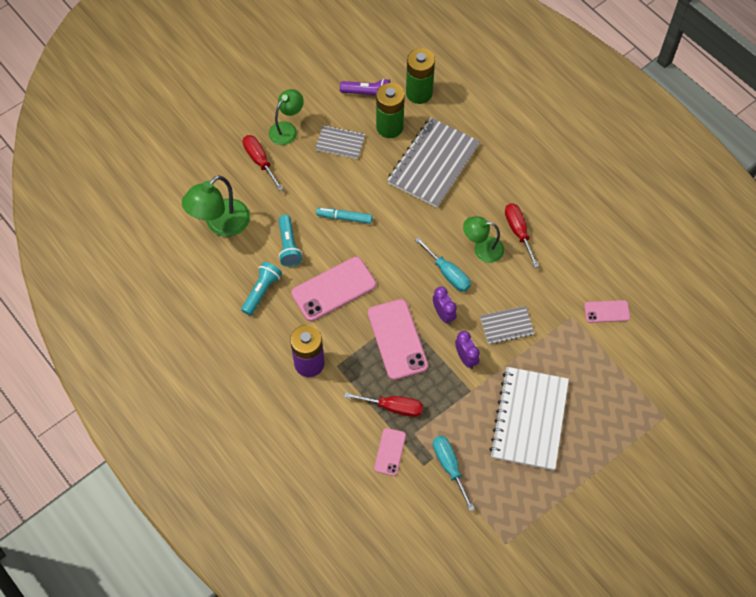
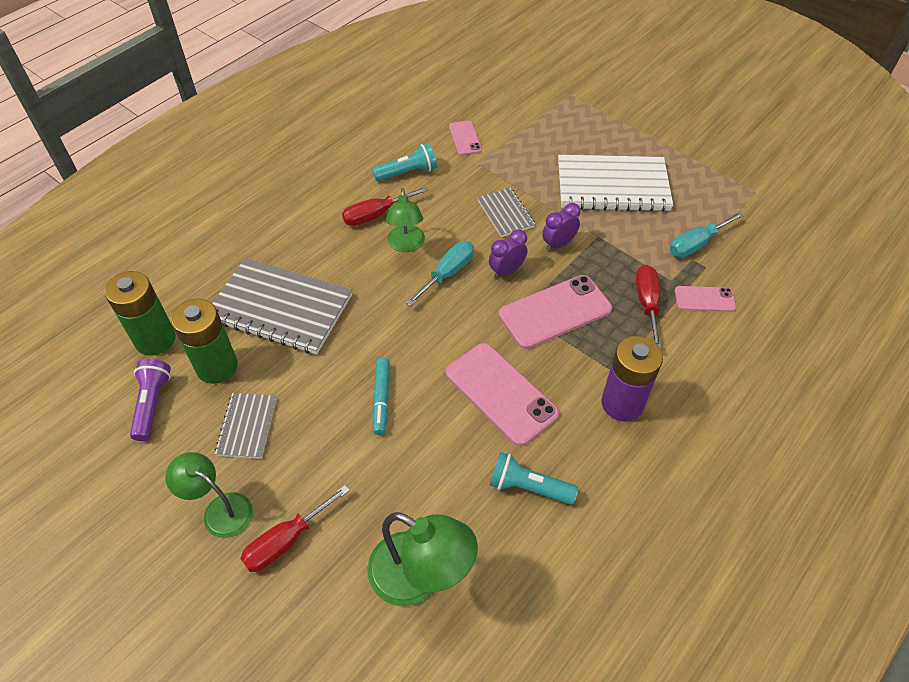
camera: 100 degrees left, 10 degrees down
(289, 246) = (442, 464): turquoise flashlight -> turquoise flashlight (407, 172)

